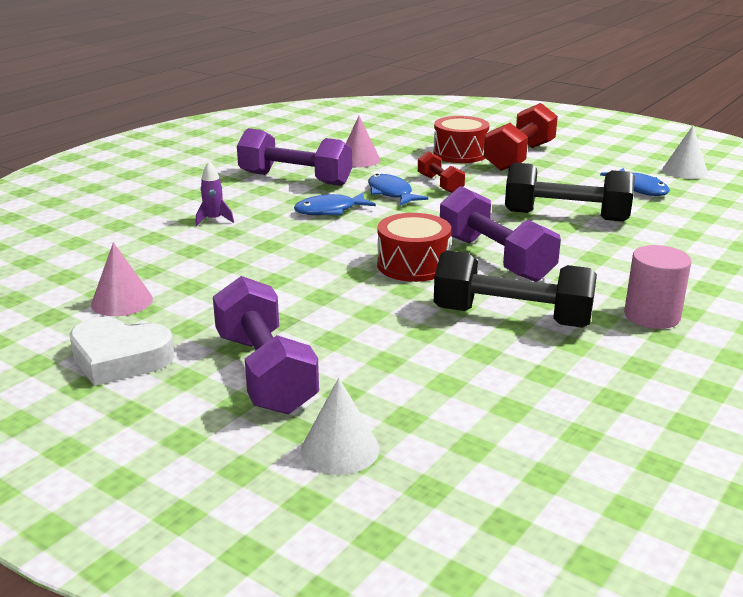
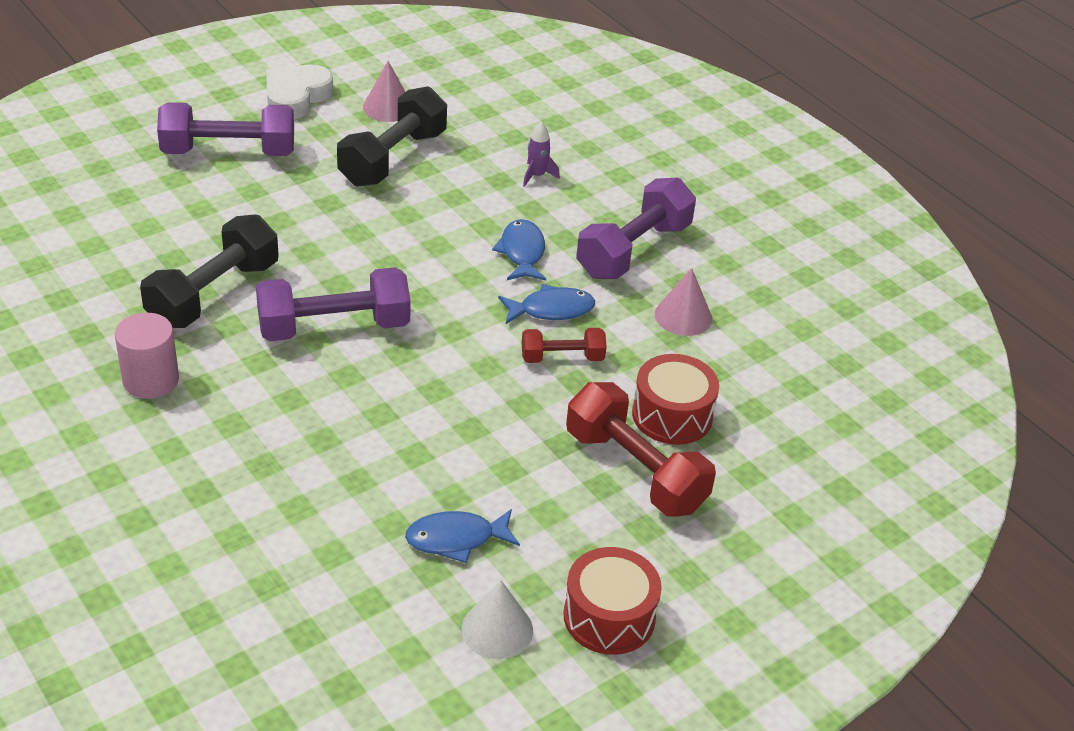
camera: 105 degrees right, 15 degrees up
(340, 449) = (113, 162): white cone -> none
(413, 265) = (354, 270): red drum -> red drum (609, 616)
(566, 216) = (406, 425): black dumbbell -> black dumbbell (393, 158)

